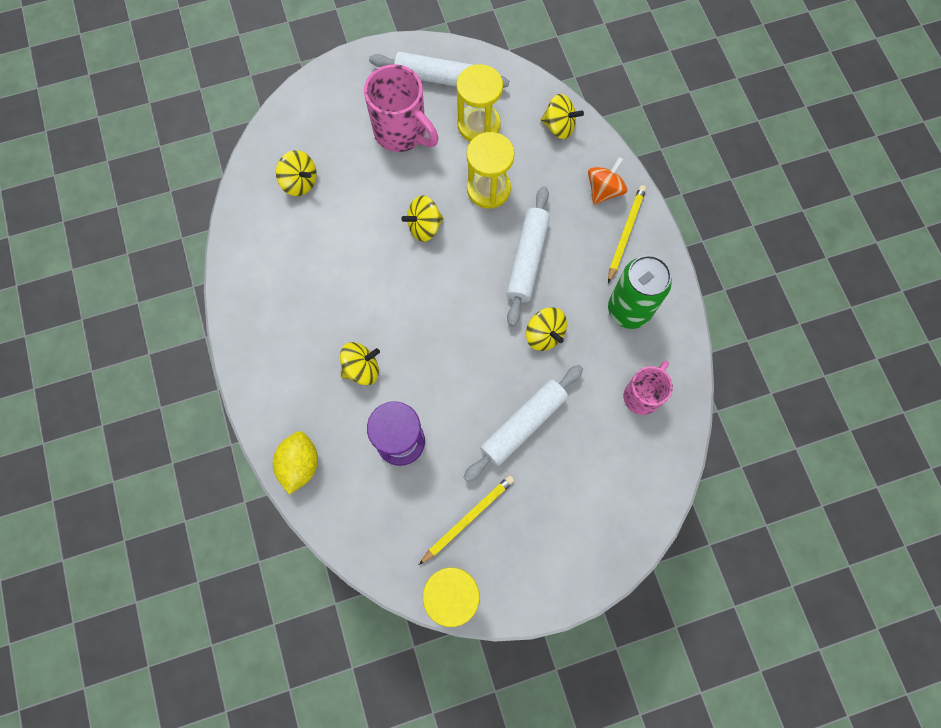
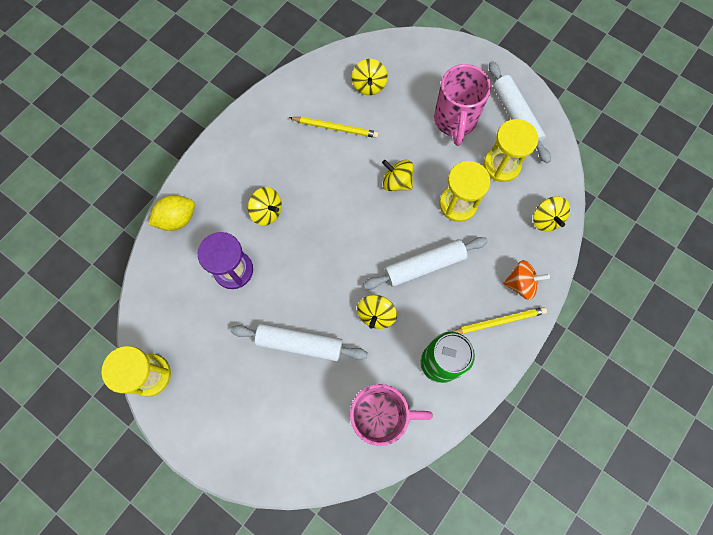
camera: 55 degrees right, 0 degrees up
(468, 518) = (209, 350): yellow pencil -> yellow pencil (335, 128)
(642, 395) = (380, 415): pink mug -> pink mug, size x1.57

